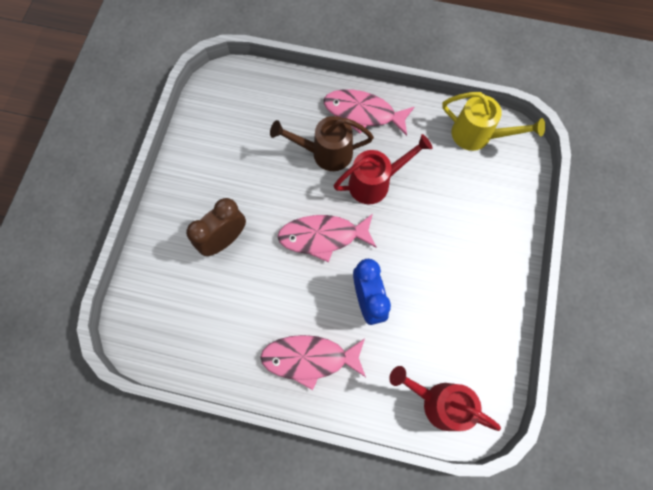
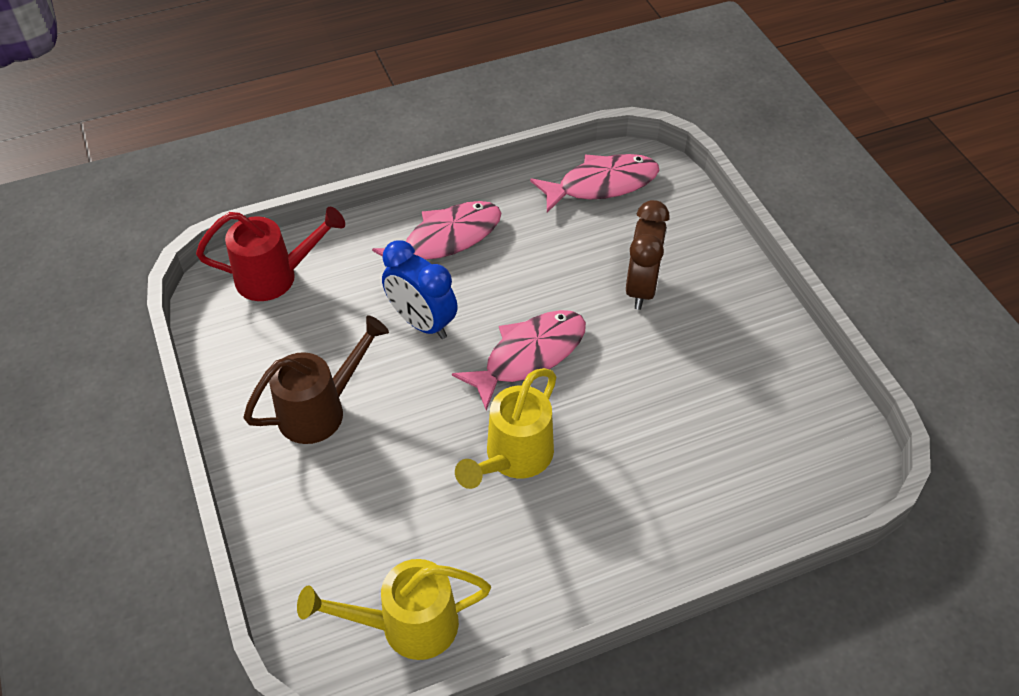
camera: 145 degrees right, 20 degrees down
(326, 153) = (613, 456): brown watering can -> brown watering can (320, 410)
(363, 113) = (609, 548): pink fish -> pink fish (601, 184)
(375, 183) = (514, 458): red watering can -> yellow watering can

